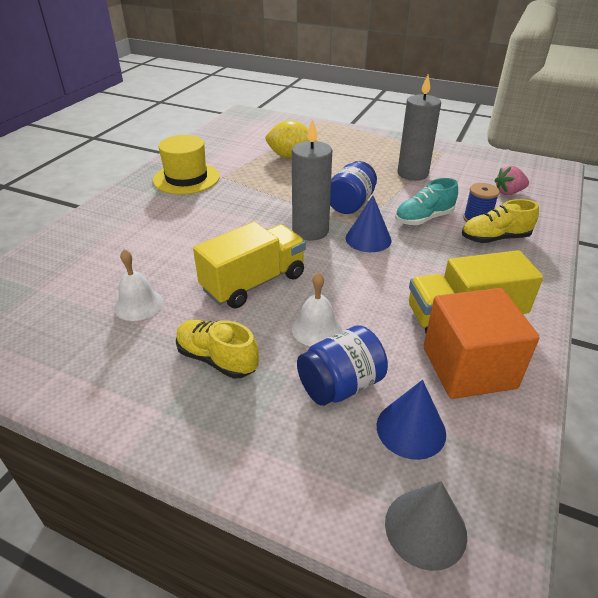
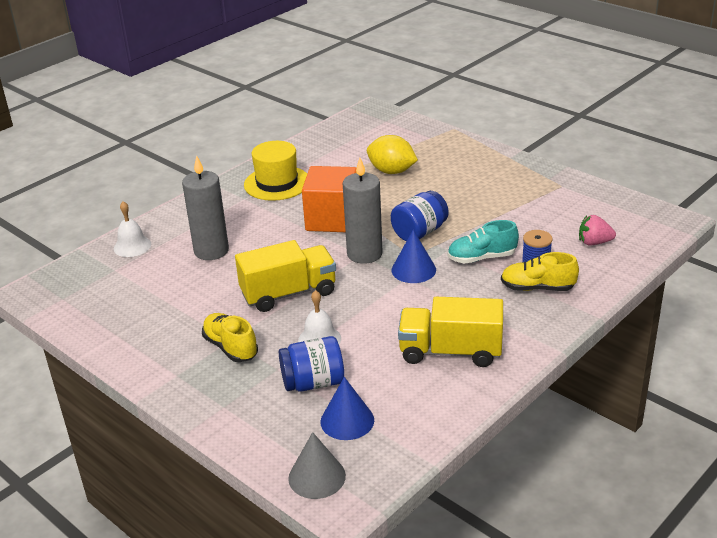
camera: 20 degrees right, 5 degrees down
(138, 304) = (188, 296): white bell -> white bell (132, 246)
(412, 174) = (507, 207): grey candle -> grey candle (211, 251)
(468, 367) = (423, 389): orange cube -> orange cube (332, 219)

